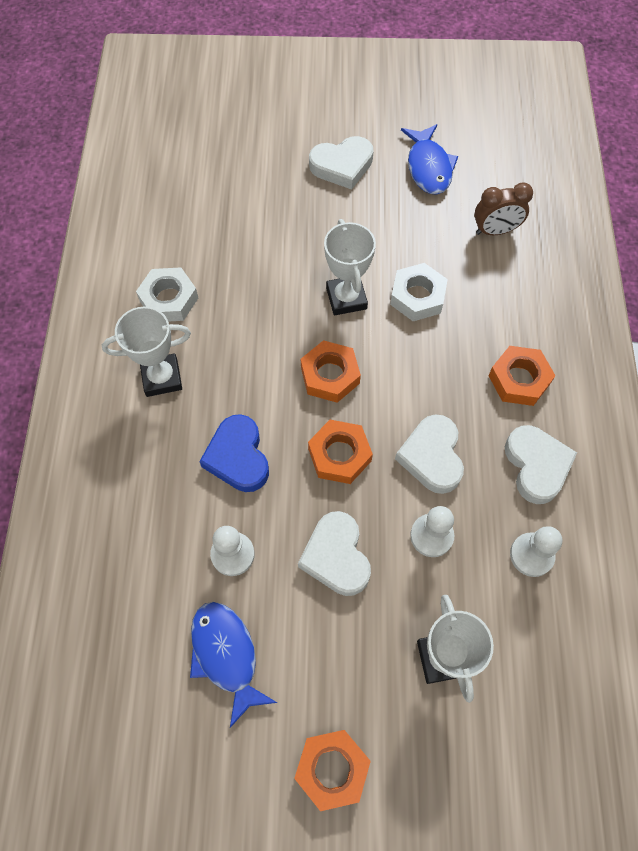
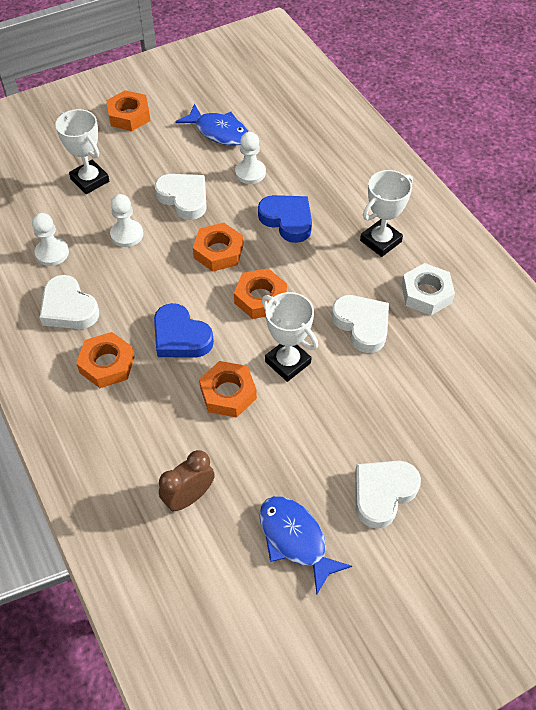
camera: 150 degrees right, 10 degrees down
(417, 296) = (228, 393): white nut -> orange nut
(432, 456) = (151, 279): white heart -> white heart (362, 325)
(433, 373) = (180, 337): none -> blue heart

